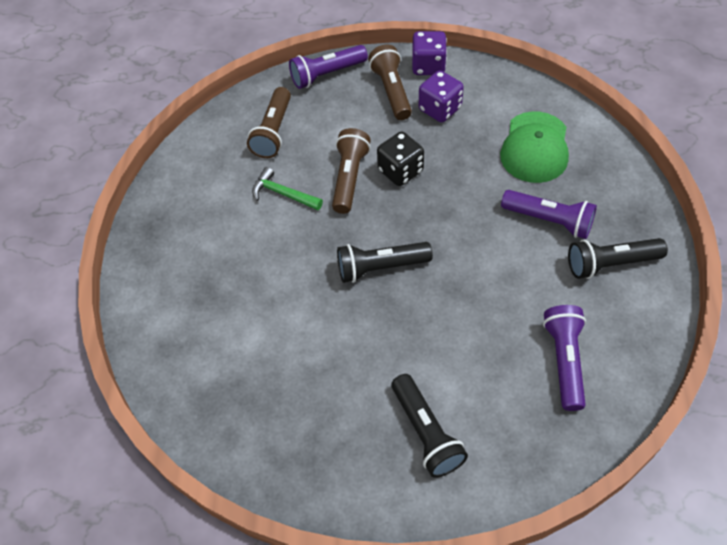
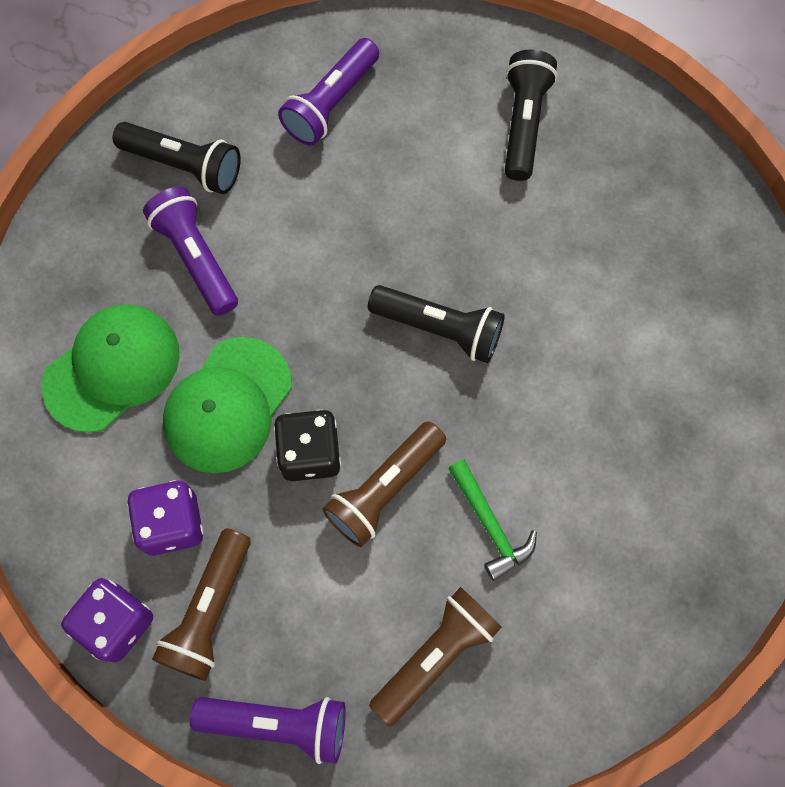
camera: 150 degrees left, 15 degrees up
(461, 166) = (228, 405): none -> green cap

